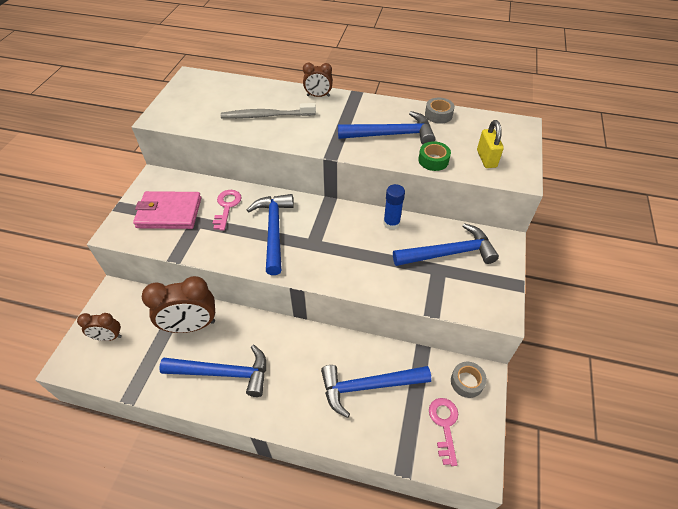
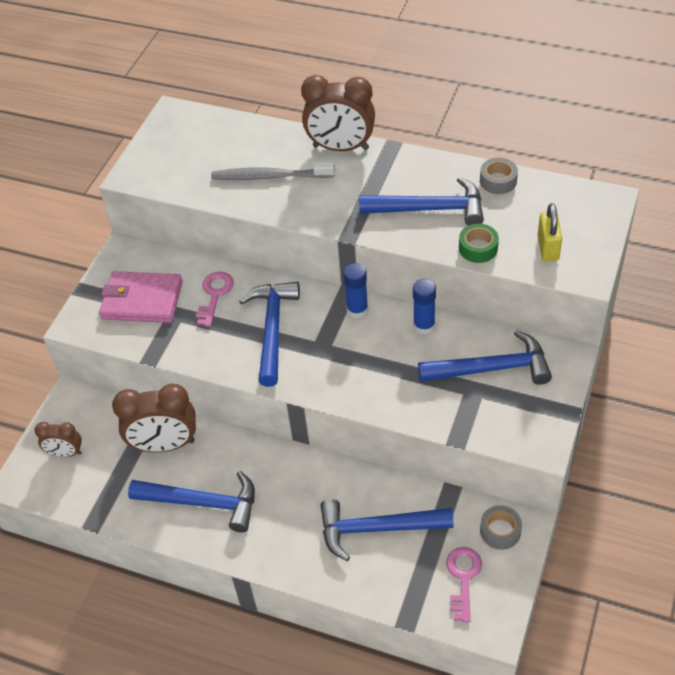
camera: 10 degrees right, 0 degrees up
(318, 96) = (340, 147): brown clock -> brown clock, size x1.81
(339, 213) = (357, 310): none -> blue glue stick

